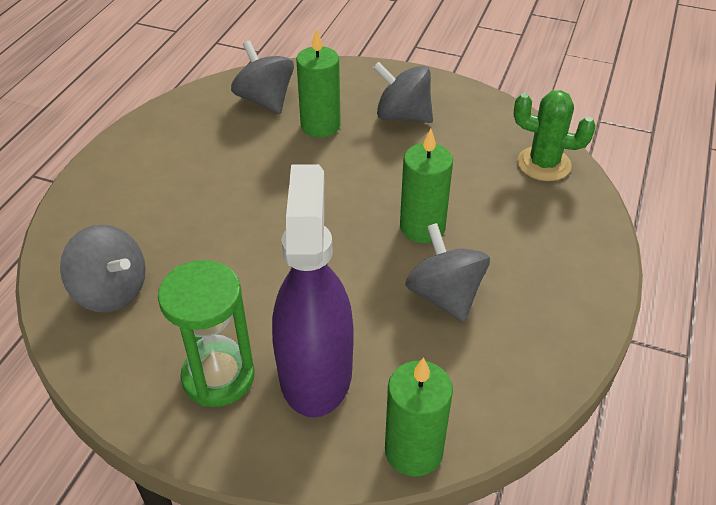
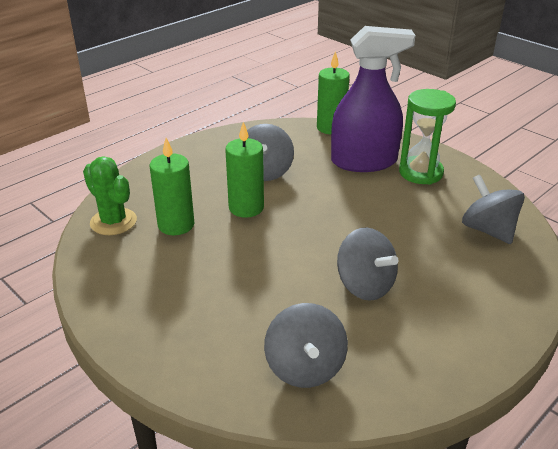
camera: 155 degrees left, 10 degrees down
(315, 372) = (364, 162): purple spray bottle -> purple spray bottle turned 120 degrees counterclockwise
(320, 126) = (265, 314): green candle -> green candle (176, 225)
(402, 116) = (179, 299): grey spinning top -> grey spinning top (365, 285)

